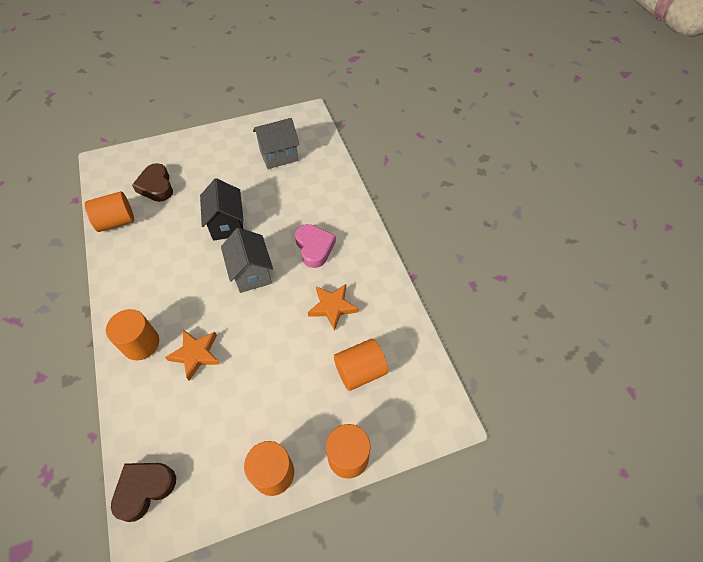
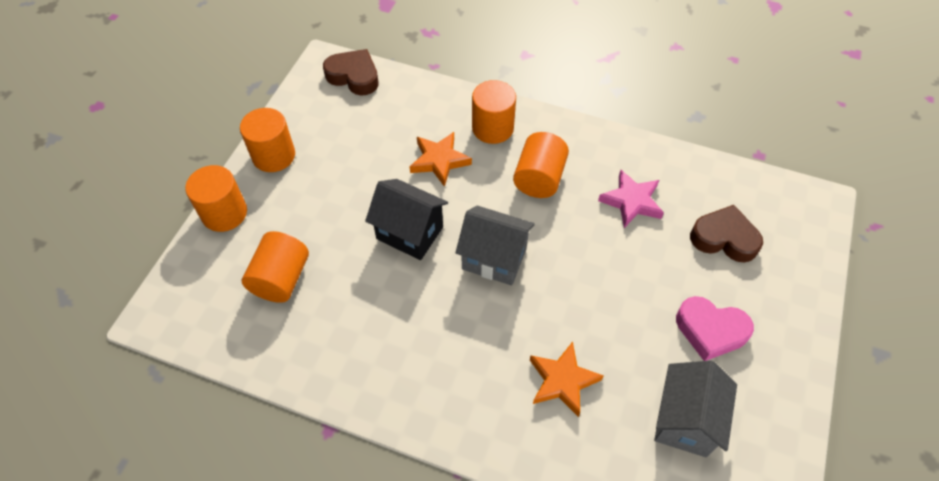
camera: 130 degrees right, 0 degrees up
(116, 221) = (687, 175): orange cylinder -> orange cylinder (539, 178)
(144, 489) = (354, 76): brown heart -> brown heart turned 60 degrees counterclockwise
(157, 235) = (631, 201): none -> pink star
(227, 224) = (593, 277): black house -> black house (409, 233)
(314, 248) = (472, 347): pink heart -> pink heart (710, 331)
(332, 307) = (374, 307): orange star -> orange star (562, 381)

